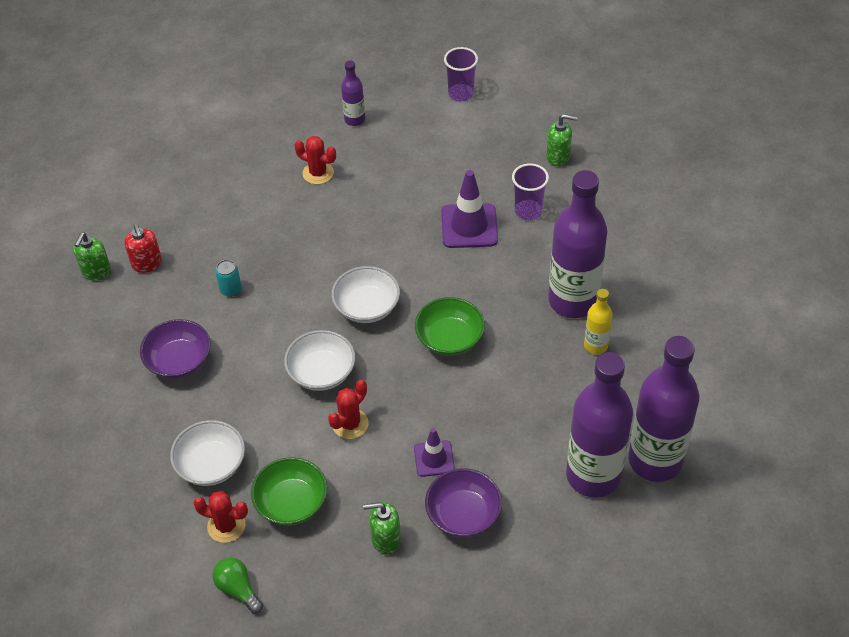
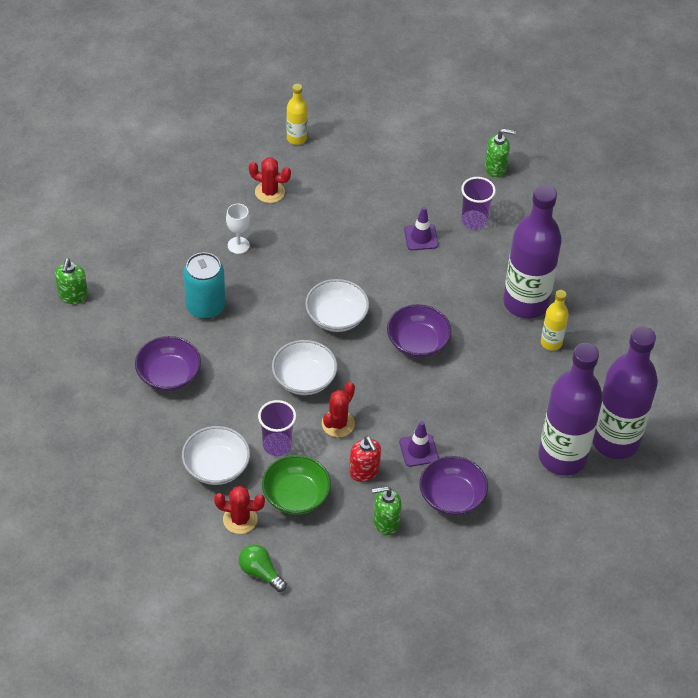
camera: 10 degrees left, 0 degrees up
(147, 264) = (120, 286): red soap dispenser -> red soap dispenser (364, 471)
(231, 289) = (205, 307): turquoise can -> turquoise can, size x1.90
(276, 227) = (238, 245): none -> white goblet
(354, 120) = (296, 138): purple bottle -> yellow bottle
(449, 339) = (417, 343): green bowl -> purple bowl
(461, 94) = (395, 109): purple cup -> purple cup (277, 445)
(469, 226) = (421, 237): purple traffic cone -> purple traffic cone, size x0.61

